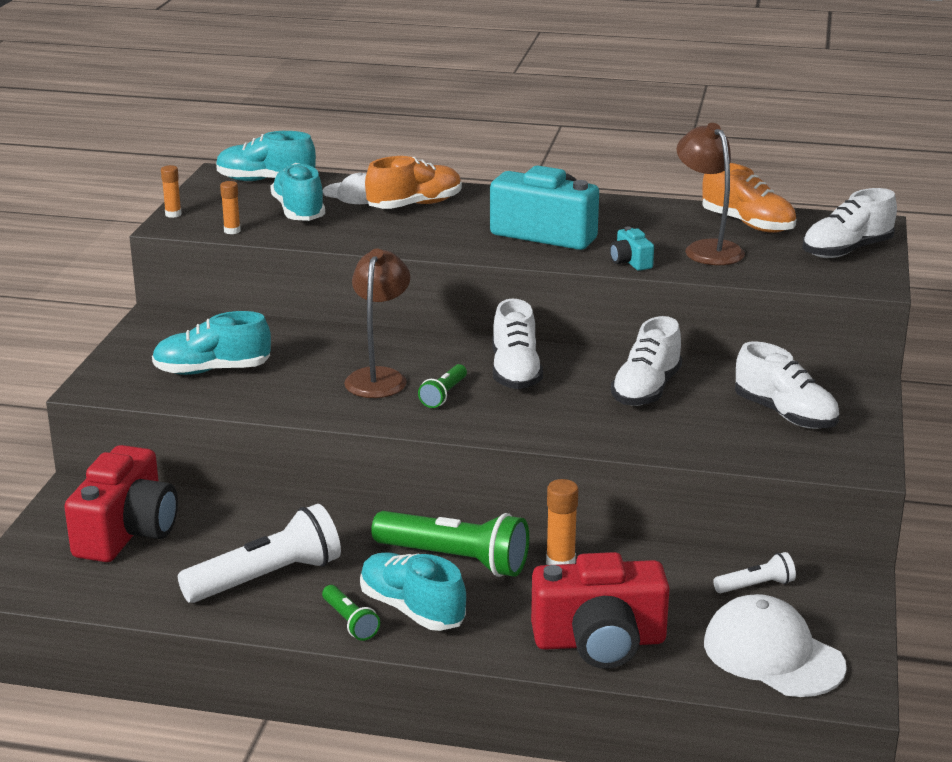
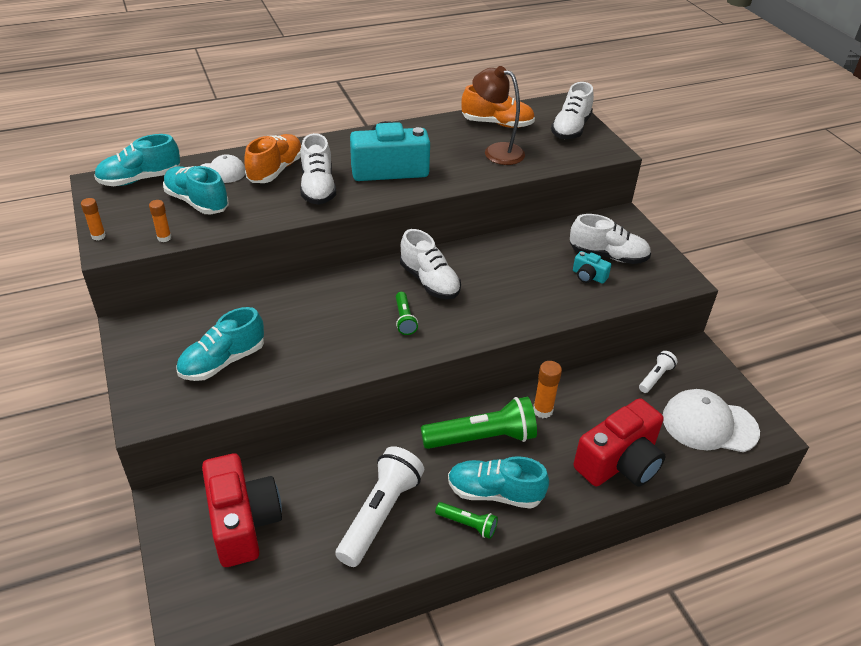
camera: 35 degrees left, 15 degrees up
(379, 377) = (347, 320): brown lamp -> none
(630, 262) = (464, 177): turquoise camera -> turquoise camera (588, 276)
(646, 390) = (518, 266): white shoe -> white shoe (318, 188)

